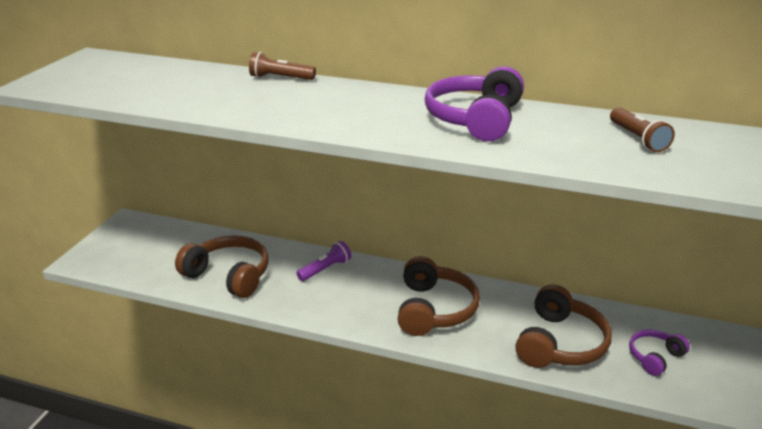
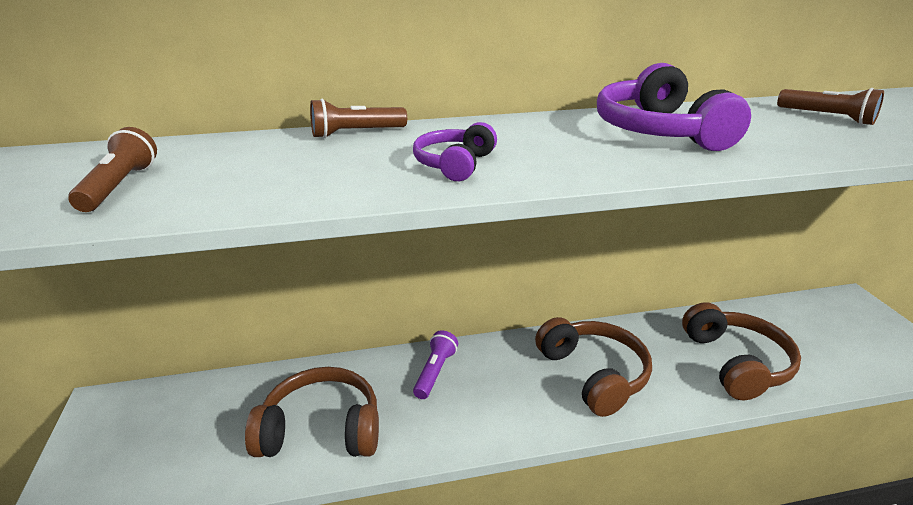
camera: 30 degrees left, 0 degrees up
(130, 84) = (119, 186): none -> brown flashlight
(655, 357) = (815, 343): purple headphones -> purple headphones (455, 164)

